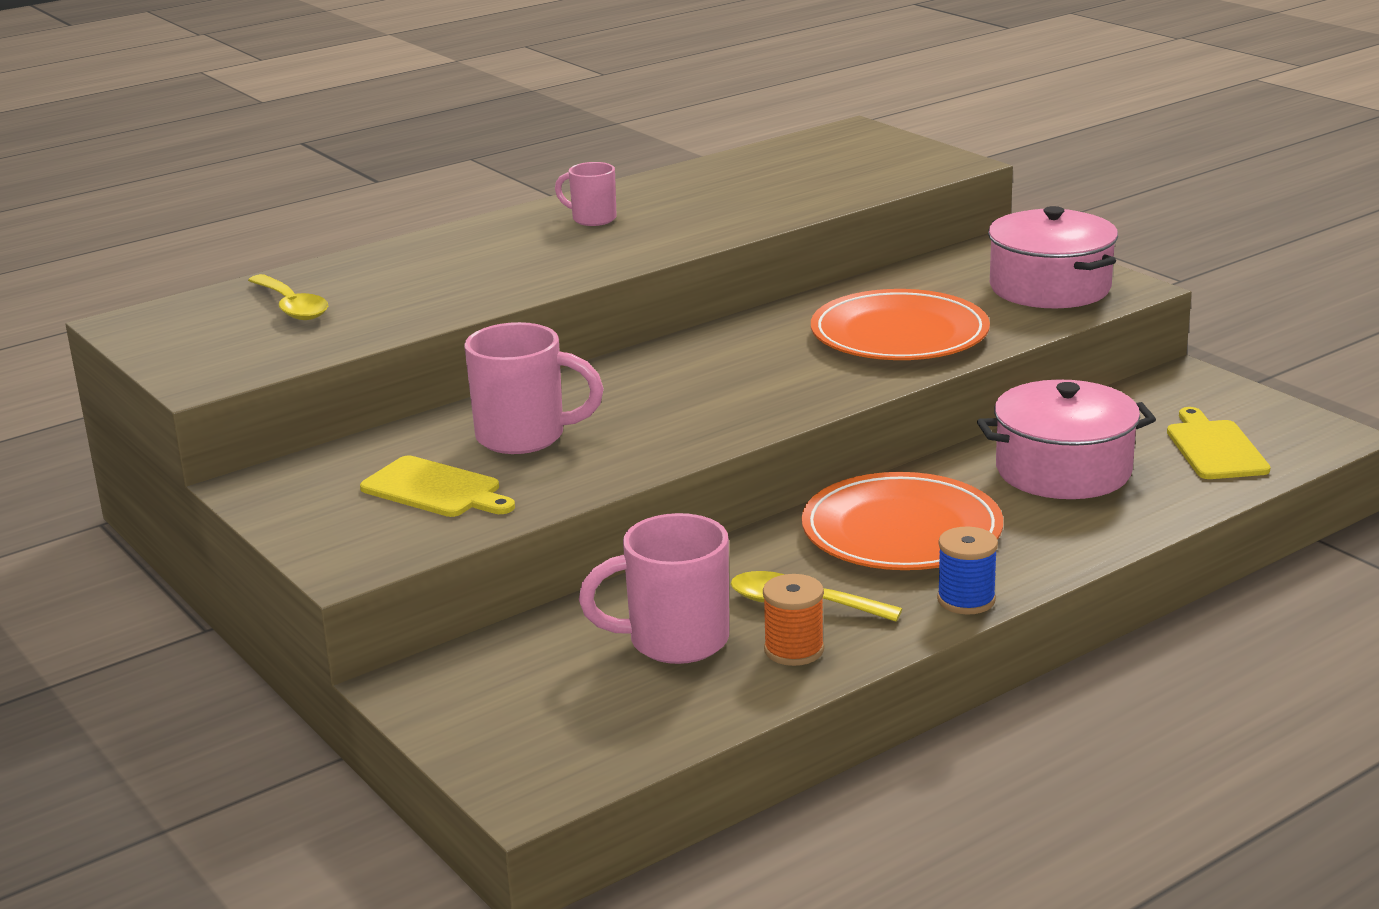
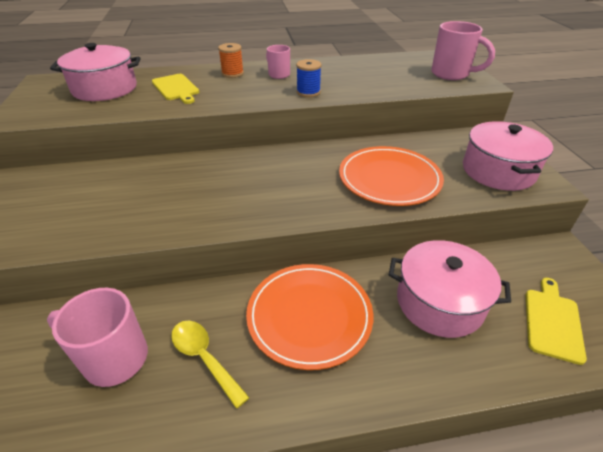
camera: 25 degrees right, 15 degrees up
(291, 307) = (105, 89): yellow spoon -> pink pot
(435, 489) = (71, 210): yellow cutting board -> yellow cutting board (176, 88)
(524, 437) = (148, 188): pink mug -> pink mug (451, 74)
(794, 650) = (161, 403): orange spool -> orange spool (232, 73)
(966, 600) = (297, 406): blue spool -> blue spool (308, 92)

